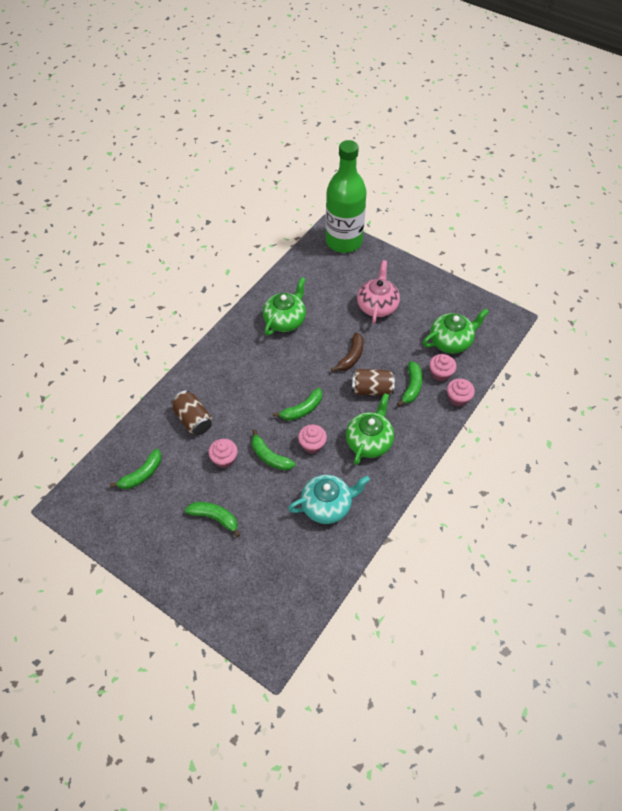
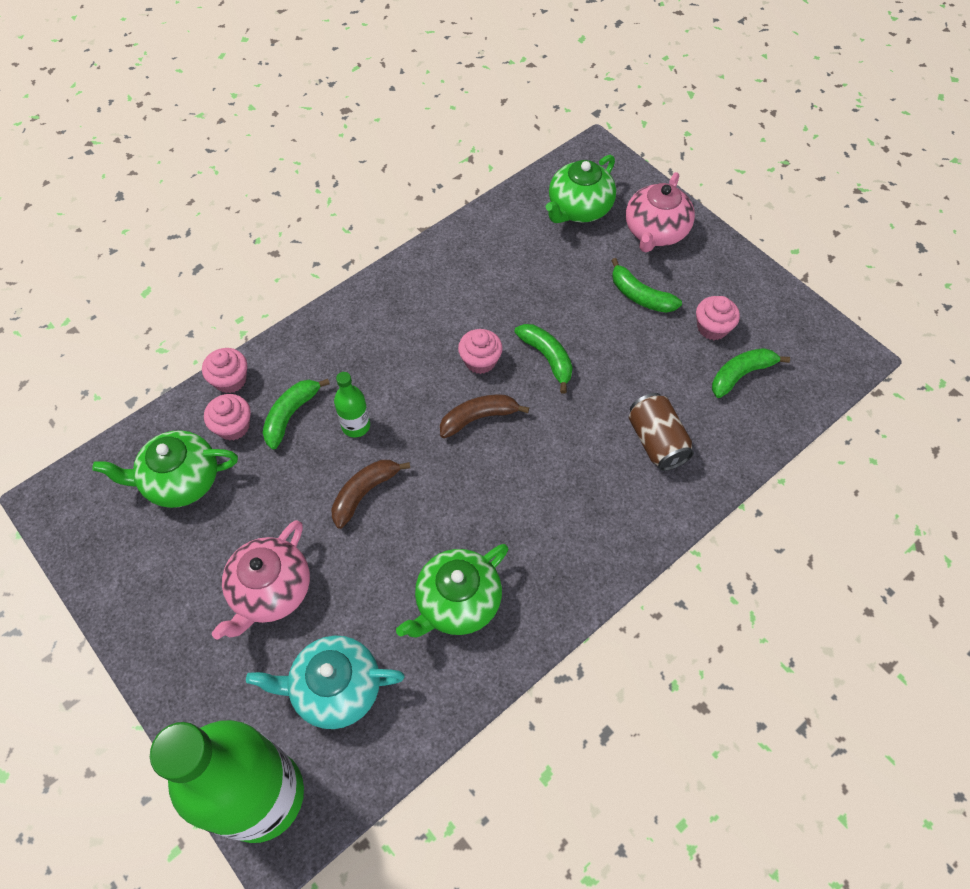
camera: 165 degrees left, 5 degrees up
(210, 578) = (655, 232): none -> pink teapot
(224, 459) = (615, 369): pink cupcake -> pink cupcake (712, 328)
(302, 409) = (478, 418): green banana -> brown banana
(327, 506) = (485, 278): turquoise teapot -> turquoise teapot (335, 688)
(369, 441) = (395, 347): green teapot -> green teapot (579, 209)
(372, 389) = (356, 426): brown can -> green bottle

